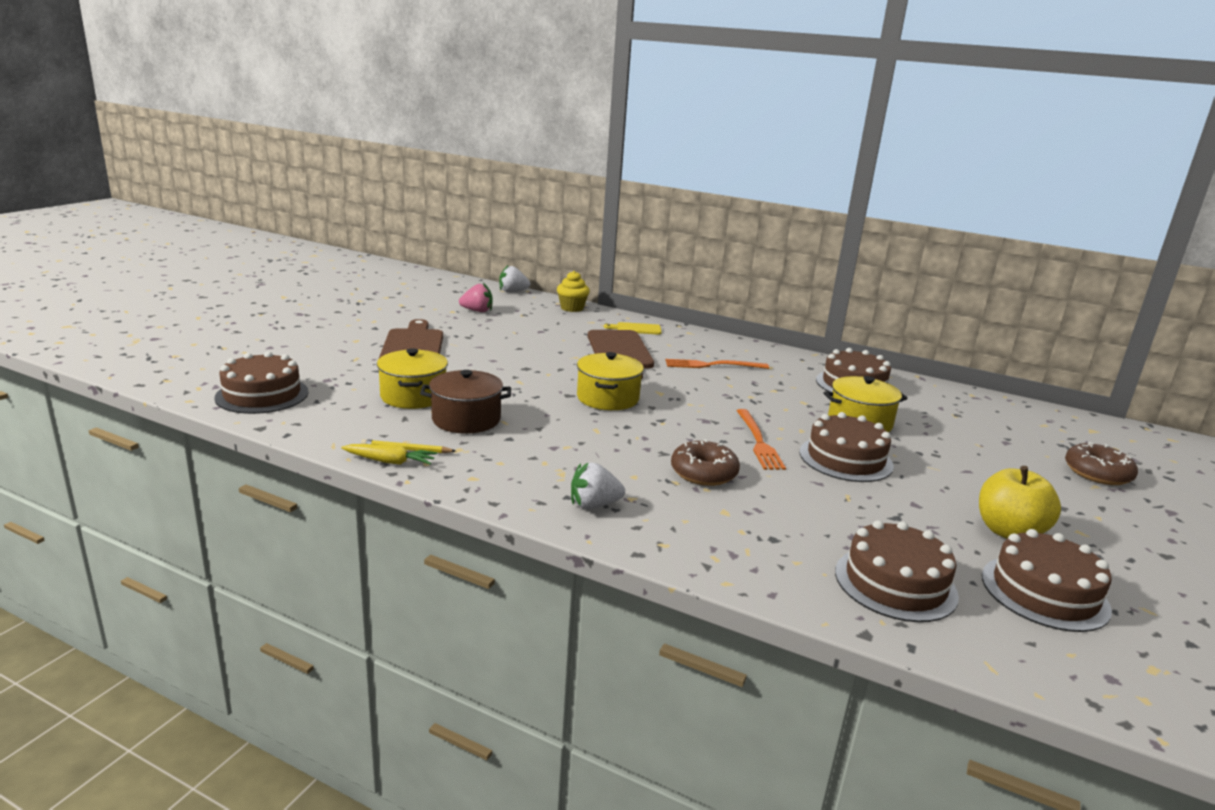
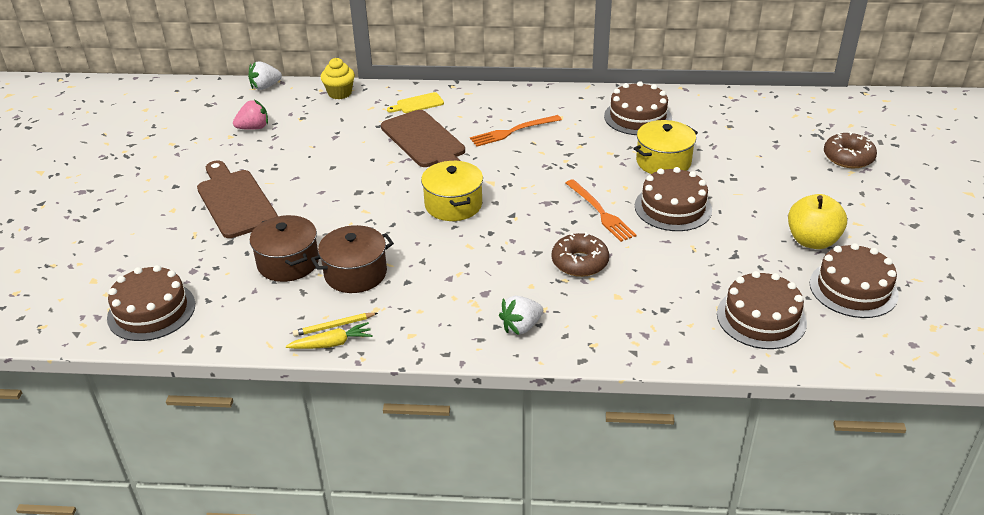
camera: 20 degrees left, 15 degrees up
(413, 396) = (288, 262): yellow pot -> brown pot

